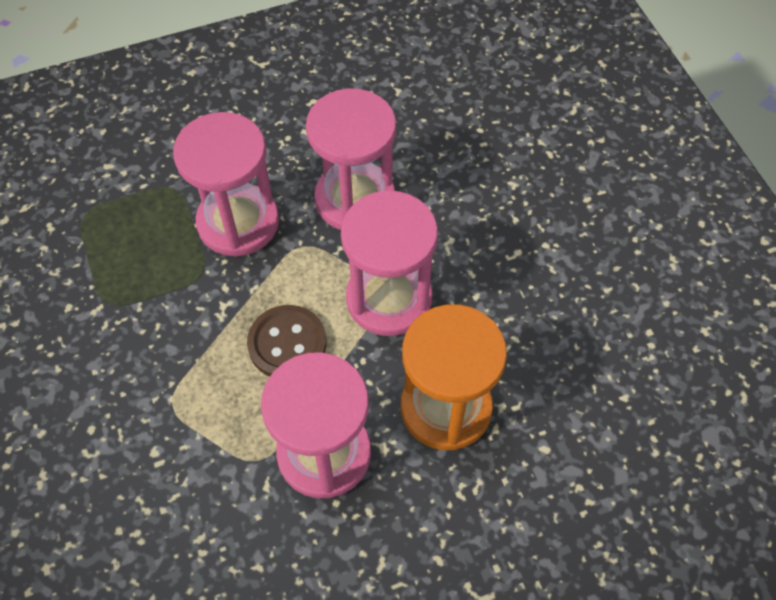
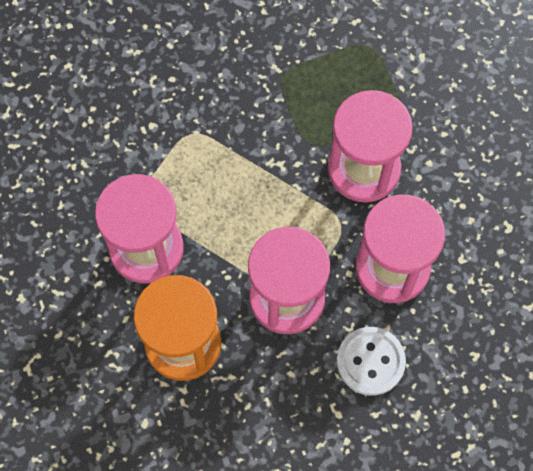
camera: 90 degrees right, 10 degrees up
(287, 344) = (243, 216): brown button -> none
(459, 221) = (370, 361): none -> white button

